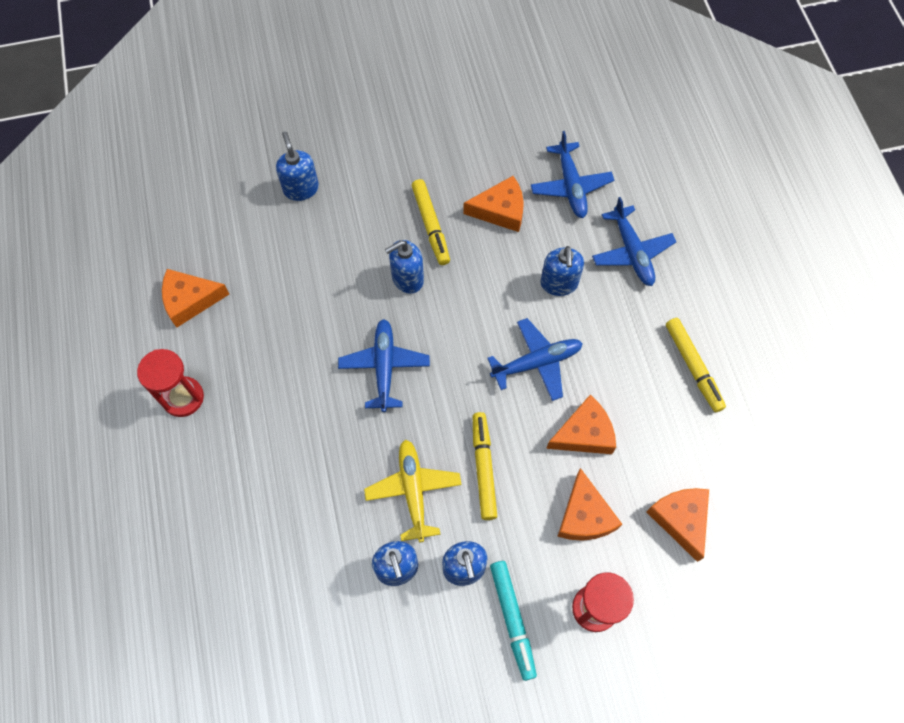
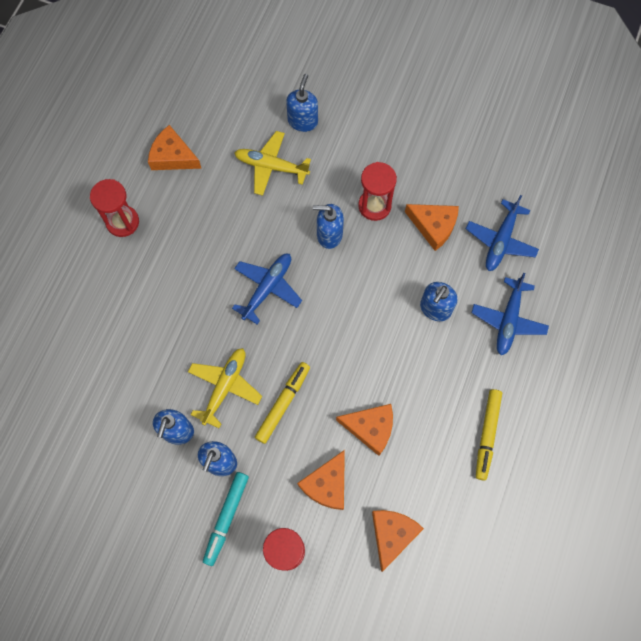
camera: 35 degrees right, 5 degrees up
(301, 249) = (271, 166): none -> yellow plane
(431, 225) = (374, 206): yellow marker -> red hourglass
(537, 363) = (375, 355): blue plane -> none

